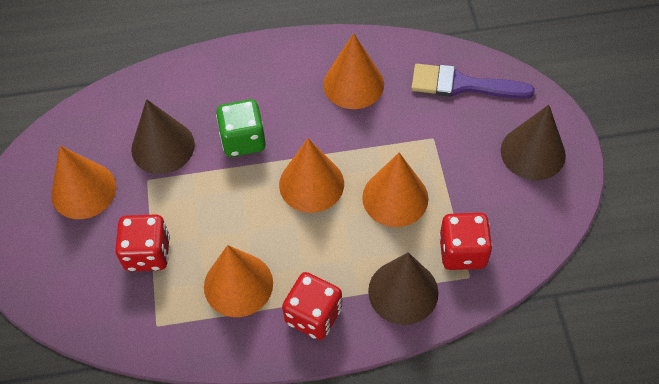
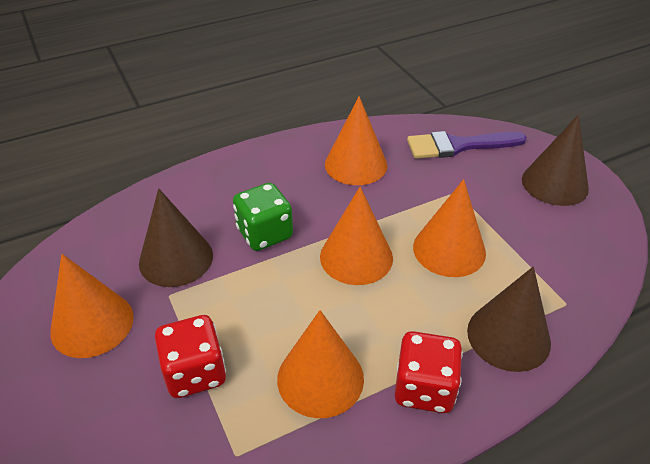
camera: 20 degrees left, 15 degrees down
(462, 252) = (545, 282): red dice -> none

